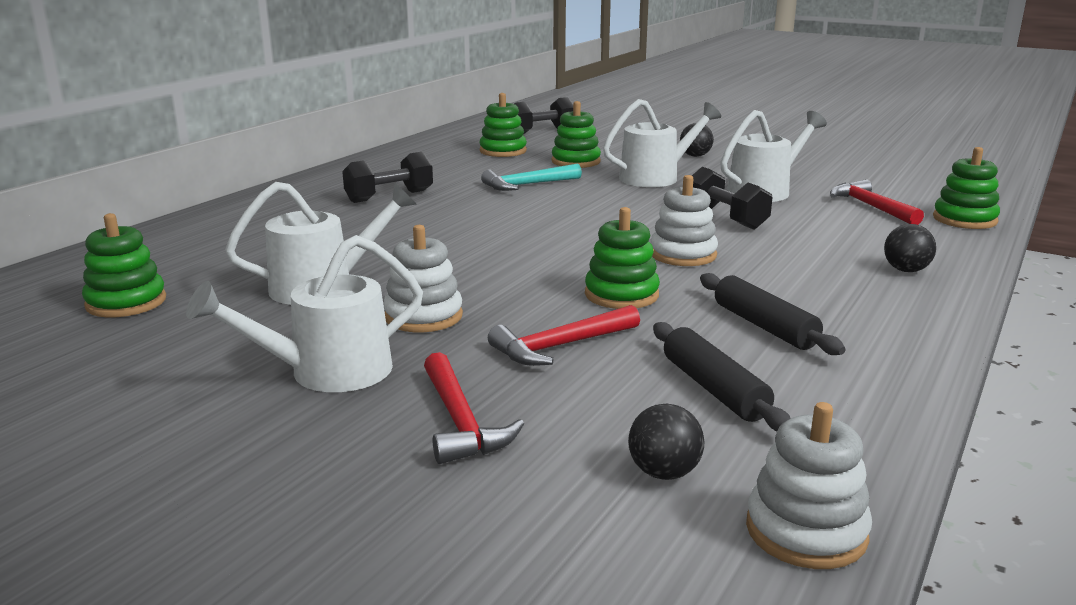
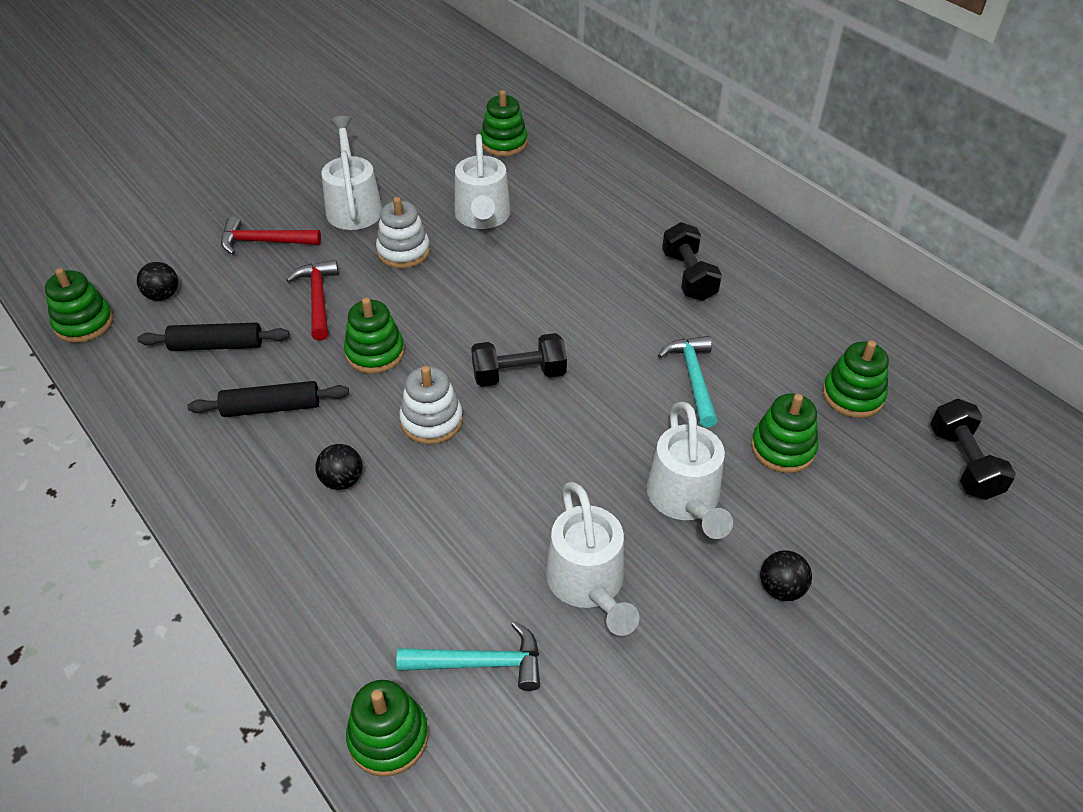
camera: 110 degrees right, 25 degrees up
(725, 218) = (510, 497): black dumbbell -> black dumbbell (519, 374)
(806, 531) = (84, 323): white stacking toy -> green stacking toy
(871, 207) = (481, 663): red hammer -> turquoise hammer
(906, 270) = (299, 565): black ball -> black ball (342, 480)

